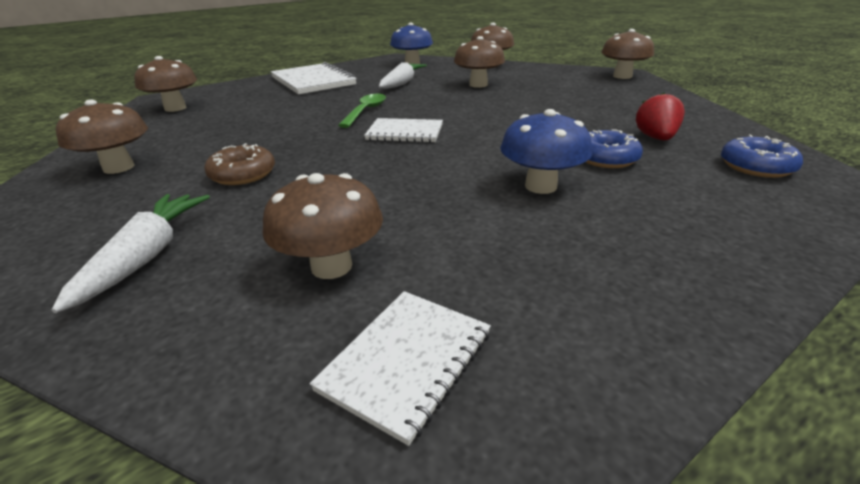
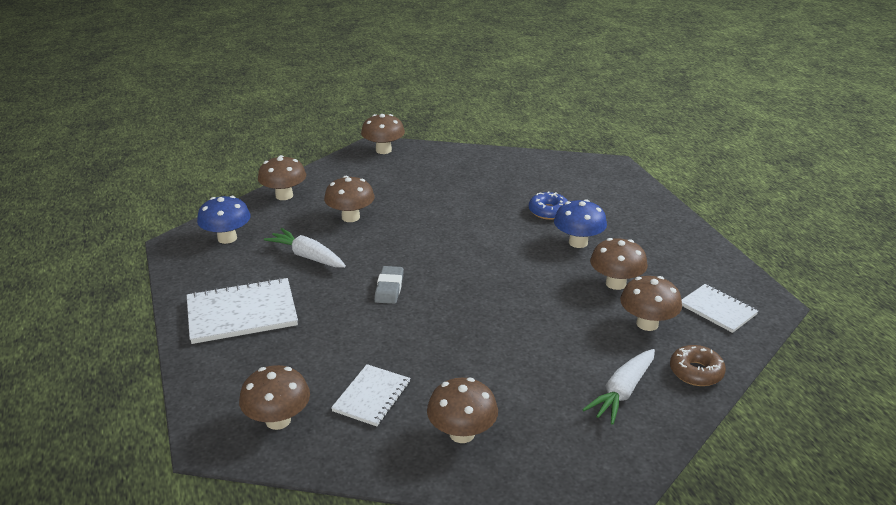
camera: 75 degrees left, 0 degrees up
(147, 256) = (622, 392): white carrot -> white carrot turned 75 degrees counterclockwise
(243, 174) = (510, 358): brown donut -> brown donut (696, 372)
(365, 111) = (389, 288): green spoon -> grey eraser
(405, 132) = (459, 275): white notebook -> white notebook (372, 397)
(443, 226) = (615, 283): none -> brown mushroom
(655, 138) = (525, 186): red strawberry -> none
(756, 167) = (579, 175): blue donut -> none

